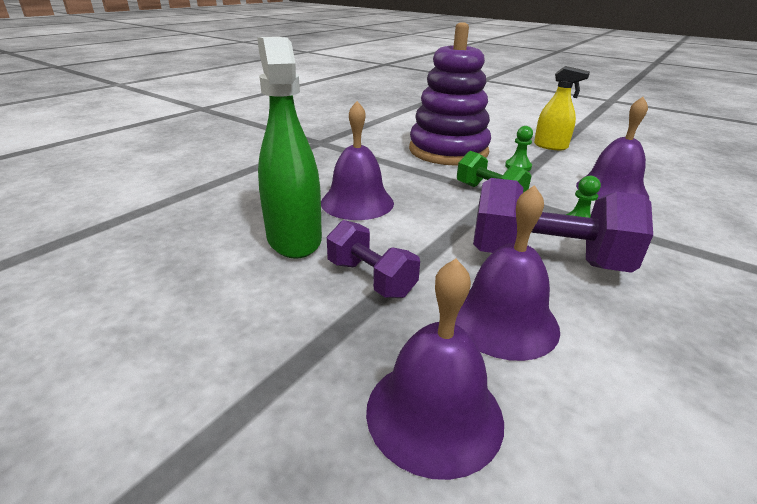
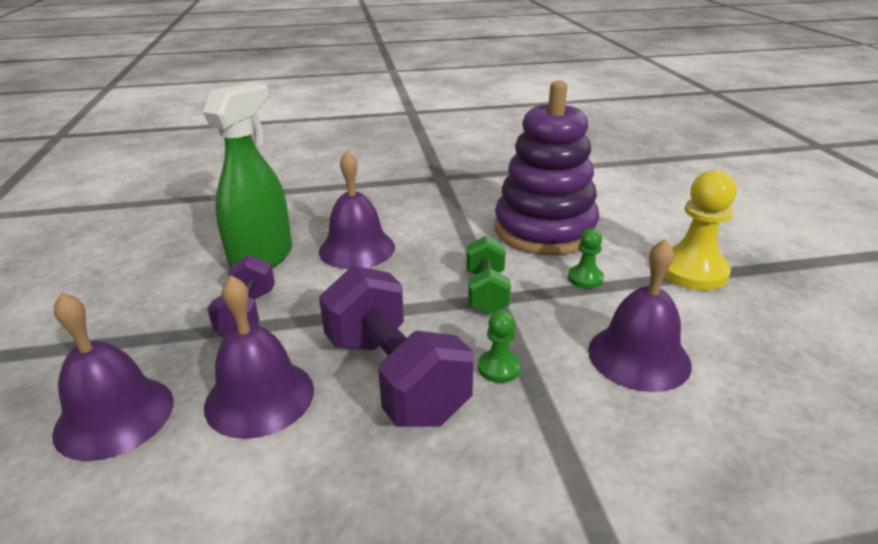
camera: 45 degrees right, 0 degrees up
(550, 146) = (692, 271): yellow spray bottle -> yellow pawn

